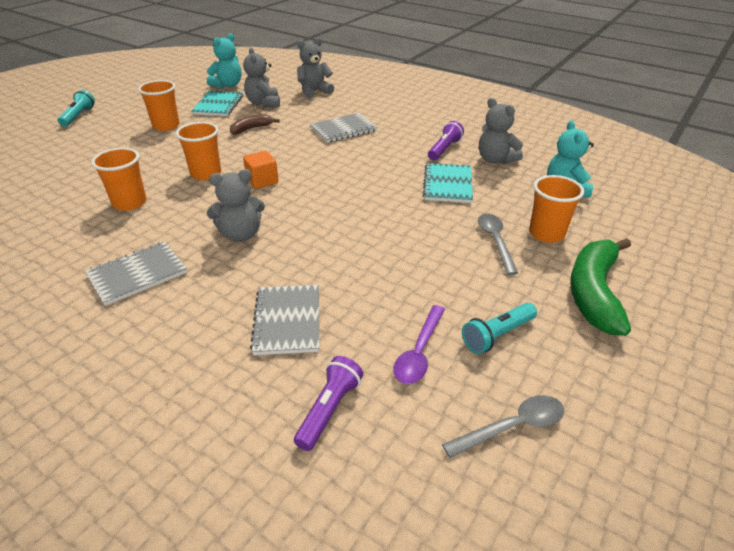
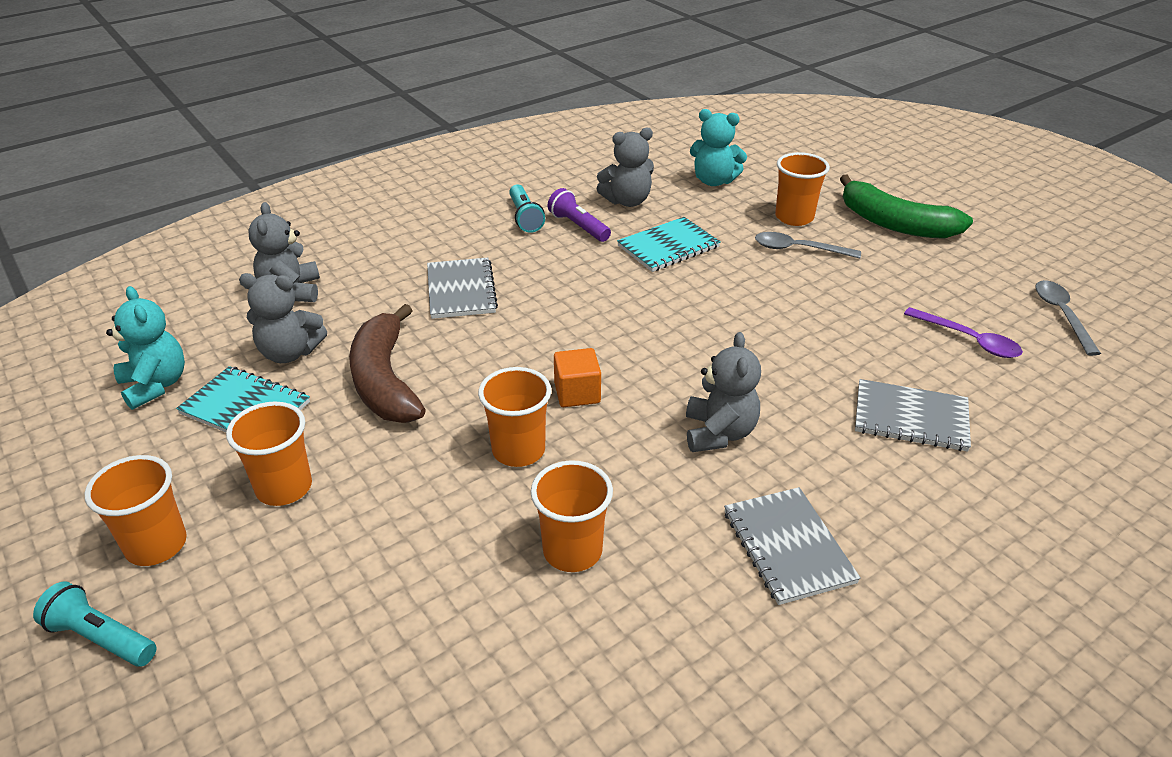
camera: 70 degrees left, 0 degrees up
(128, 112) = (156, 545): none -> orange cup
(251, 129) = (385, 380): brown banana -> brown banana, size x1.87
(329, 409) = (1046, 411): purple flashlight -> none
(447, 184) = (668, 247): turquoise notebook -> turquoise notebook turned 60 degrees counterclockwise
(497, 335) = (948, 290): turquoise flashlight -> turquoise flashlight (525, 217)

